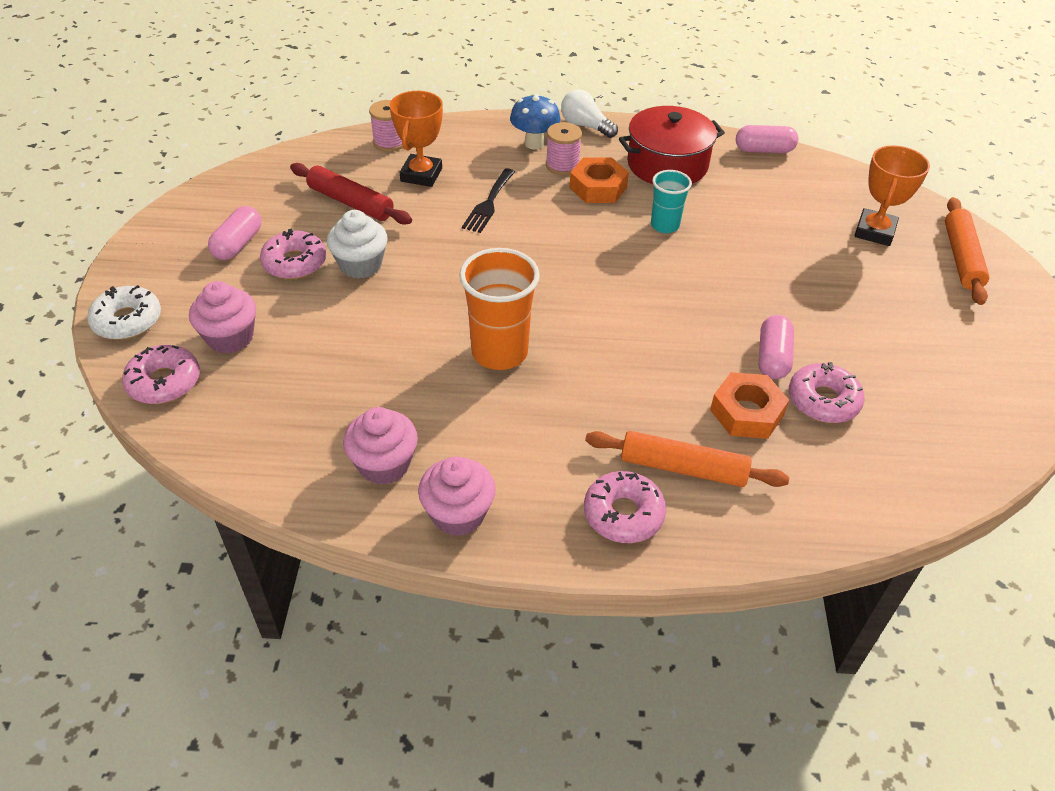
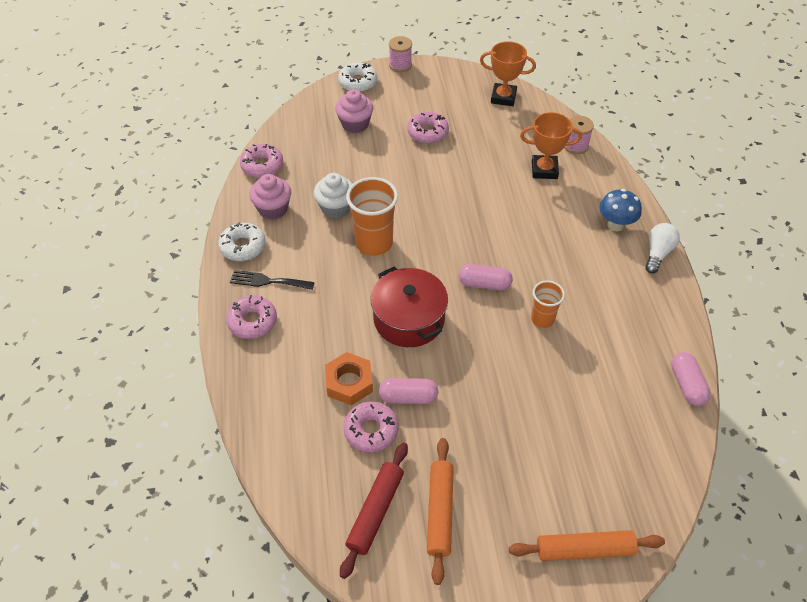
camera: 80 degrees right, 5 degrees up
(164, 382) = (315, 110): pink donut -> pink donut (262, 166)
(238, 244) = (436, 105): pink capsule -> pink capsule (484, 284)
(350, 202) = (497, 142): red rolling pin -> red rolling pin (375, 511)
(361, 265) = (436, 162): white cupcake -> white cupcake (336, 208)
(458, 514) = (243, 246): pink cupcake -> white donut
(489, 203) = (526, 211): black fork -> black fork (268, 281)
(562, 165) = (594, 246): pink spool -> pink spool (400, 65)
(598, 187) = (574, 271): orange nut -> none
(665, 225) = (542, 319): turquoise cup -> orange cup
(667, 164) = (628, 314): red pot -> red pot (409, 319)
(683, 468) = (293, 349): orange rolling pin -> orange rolling pin (440, 512)
(874, 231) = (596, 475): orange trophy -> orange trophy (503, 97)

